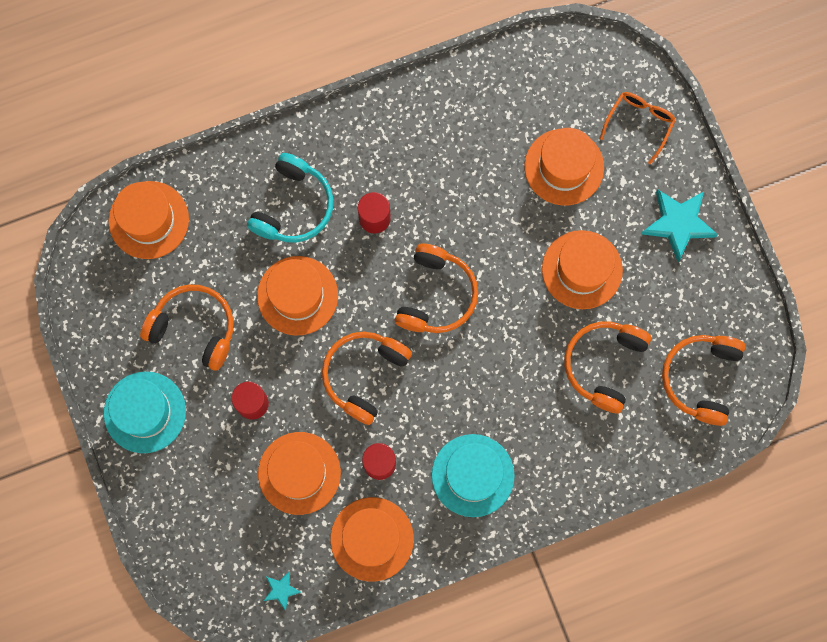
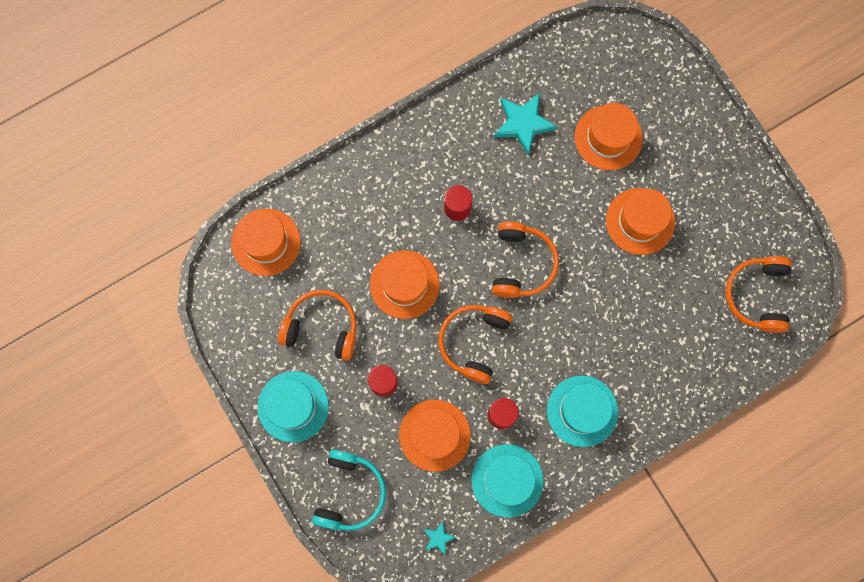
camera: 10 degrees left, 0 degrees up
(293, 206) = (386, 209): turquoise headphones -> turquoise headphones (349, 492)
(372, 539) = (507, 480): orange hat -> turquoise hat
(604, 365) = (674, 298): orange headphones -> none
(639, 124) = (664, 91): orange glasses -> none
(678, 224) = (713, 169): turquoise star -> turquoise star (523, 124)

